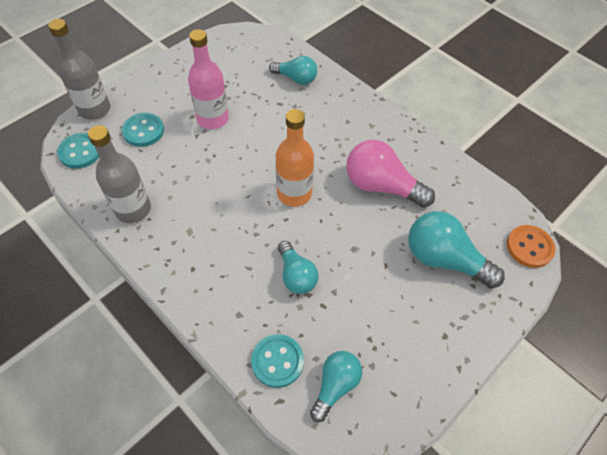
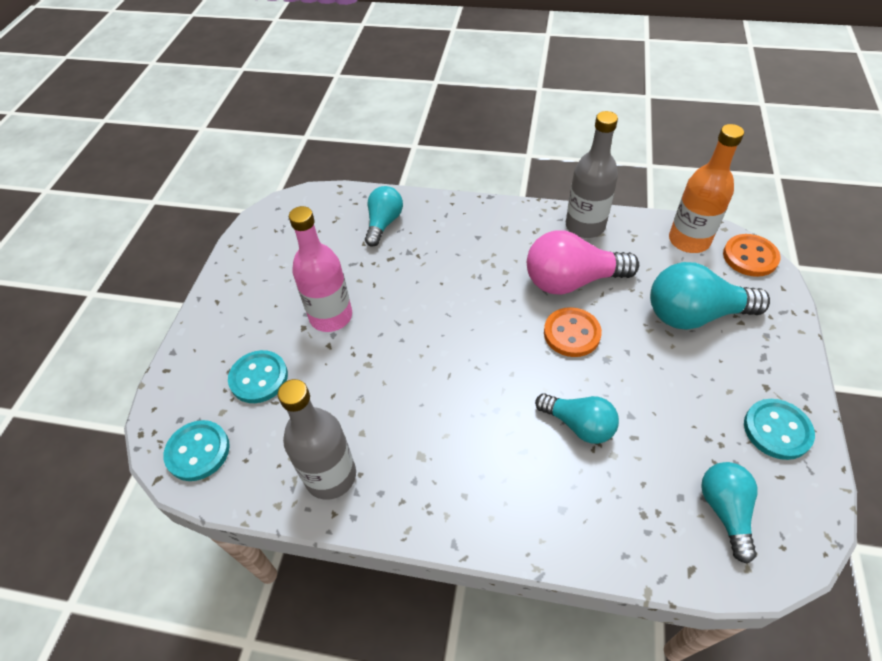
camera: 30 degrees left, 5 degrees down
(95, 109) = (171, 390): grey bottle -> grey bottle (585, 226)
(277, 361) = (648, 529): turquoise button -> turquoise button (777, 430)
(294, 193) = (495, 341): orange bottle -> orange bottle (689, 240)
(296, 78) = (384, 223): turquoise light bulb -> turquoise light bulb turned 60 degrees counterclockwise
(347, 219) = (571, 333): none -> orange button

